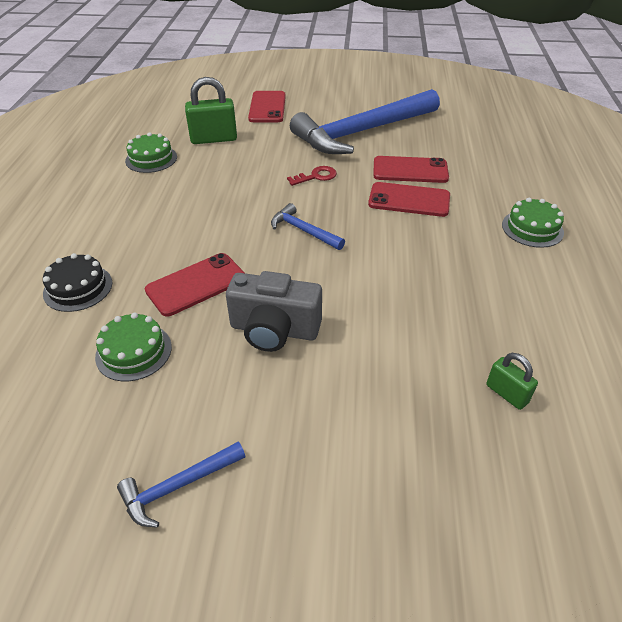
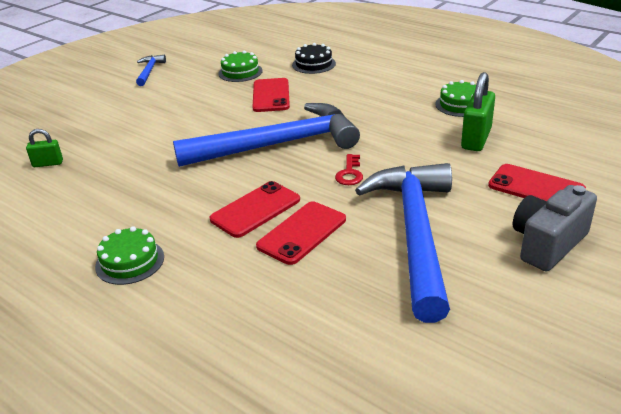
camera: 125 degrees right, 10 degrees down
(274, 330) = (199, 110): grey camera -> grey camera (547, 244)
(303, 230) = (278, 144): blue hammer -> blue hammer, size x2.39

